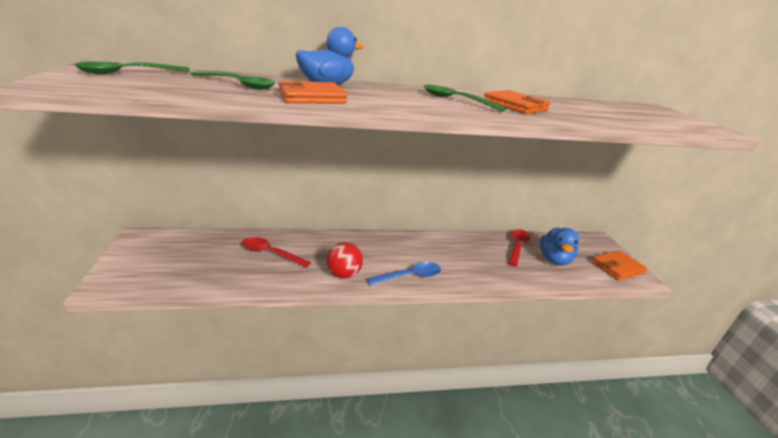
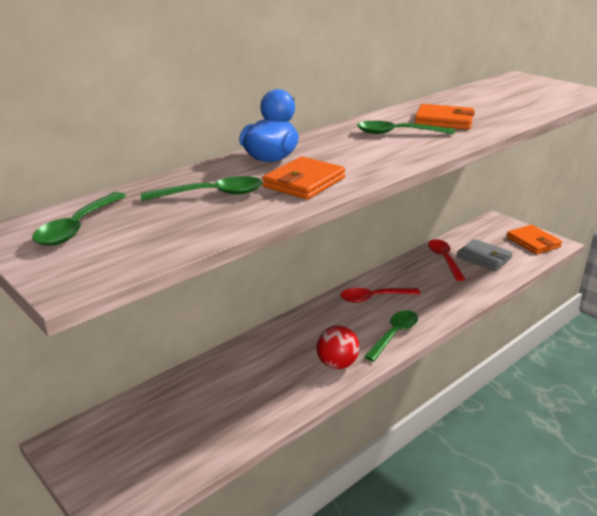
camera: 30 degrees left, 0 degrees up
(270, 254) = (240, 382): red spoon -> red spoon (374, 298)
(409, 276) = (394, 335): blue spoon -> green spoon
(554, 259) = (484, 258): blue duck -> grey wallet
(617, 267) = (533, 242): orange wallet -> orange wallet turned 60 degrees counterclockwise

